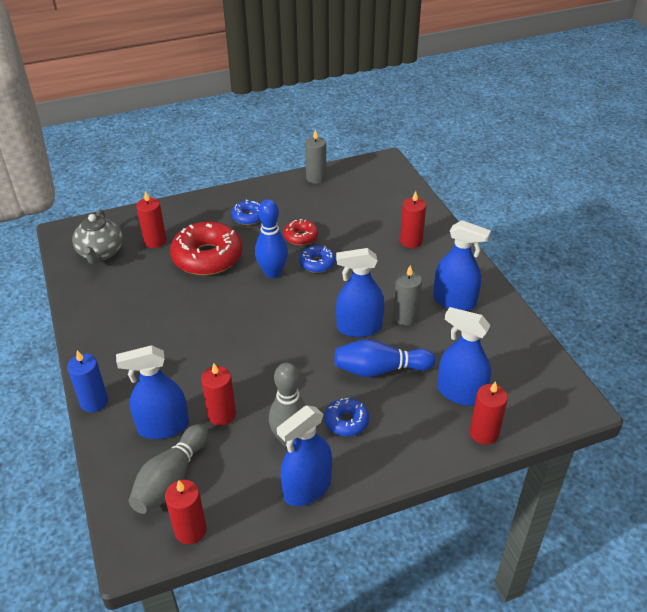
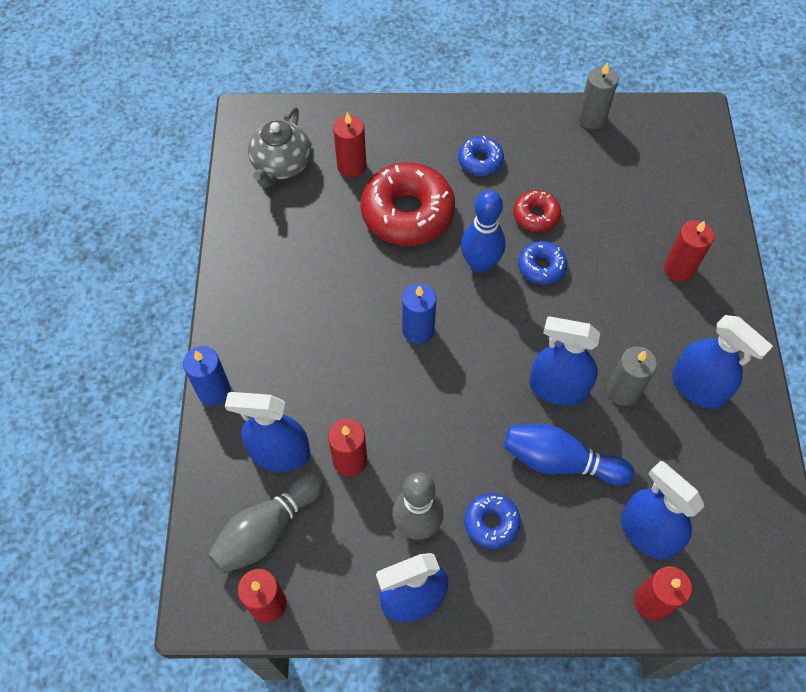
camera: 20 degrees right, 20 degrees up
(242, 321) = (418, 330): none -> blue candle

